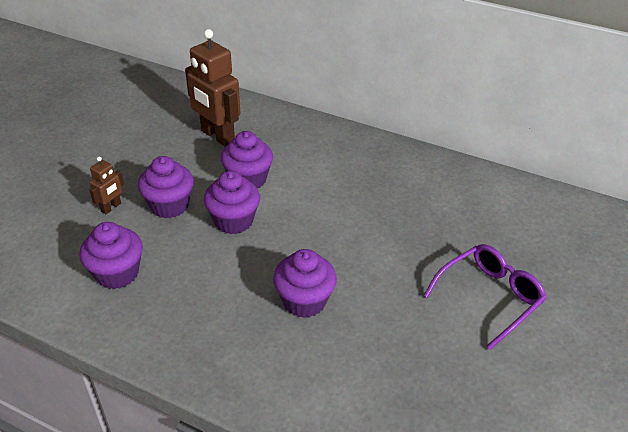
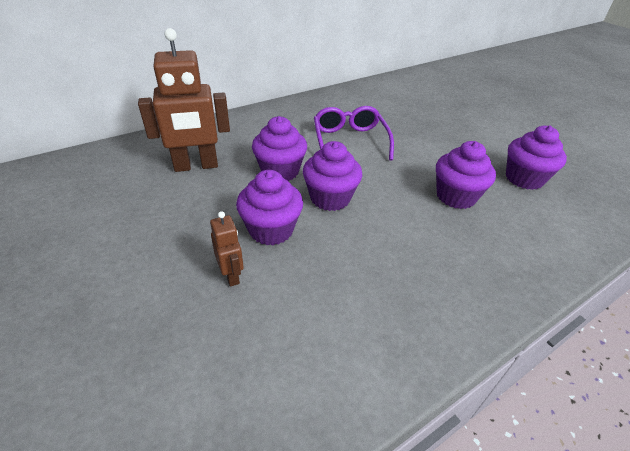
camera: 60 degrees left, 0 degrees up
(117, 273) = (349, 304): purple cupcake -> purple cupcake (524, 179)
(489, 297) = (487, 126): purple glasses -> purple glasses (349, 141)

